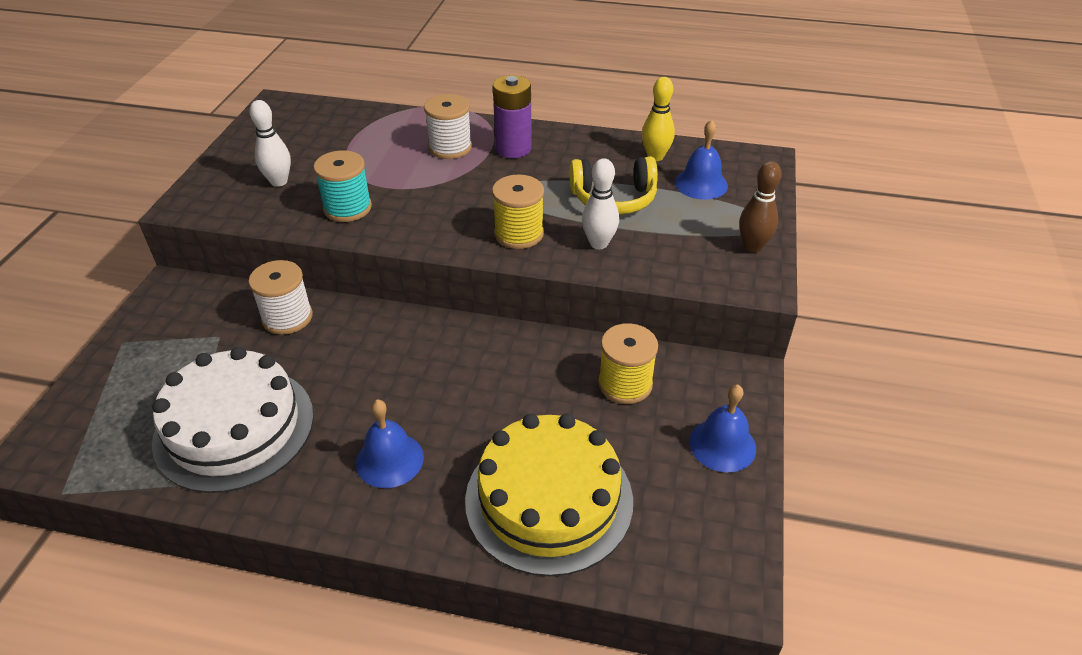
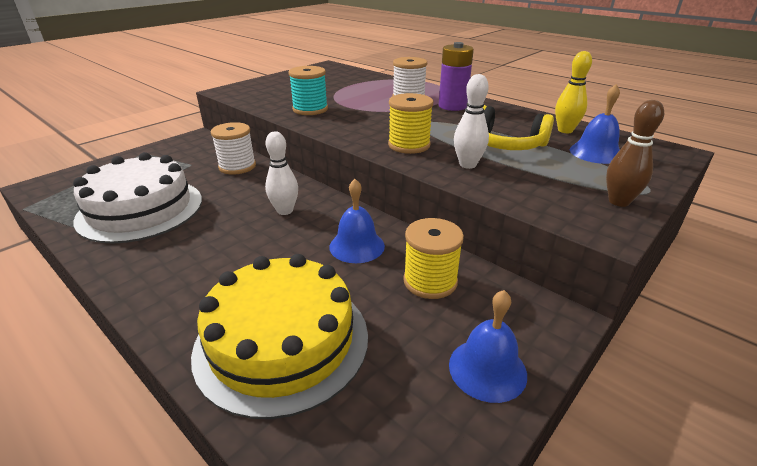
camera: 30 degrees right, 10 degrees down
(279, 182) = (287, 92): white bowling pin -> white bowling pin (285, 211)
(389, 460) = (202, 262): blue bell -> blue bell (357, 246)

